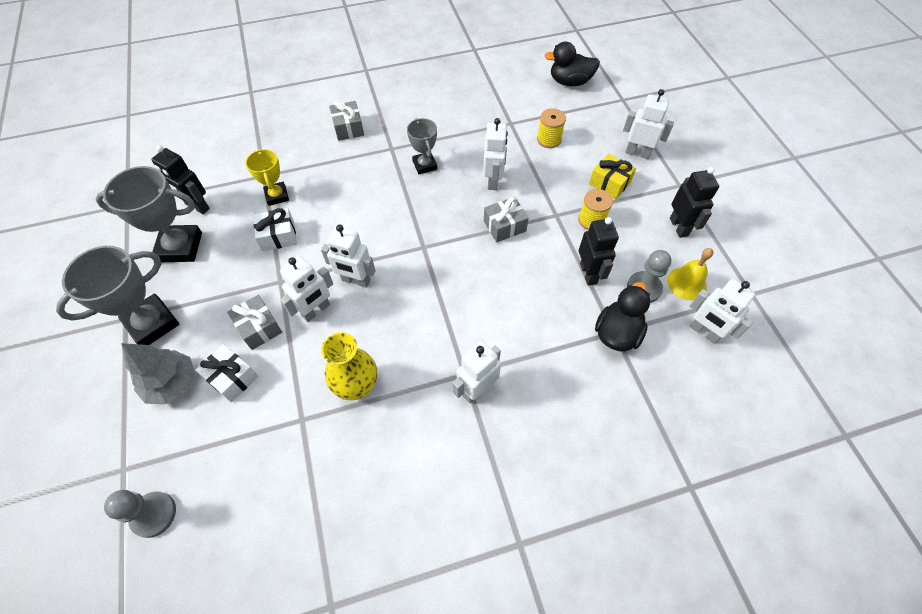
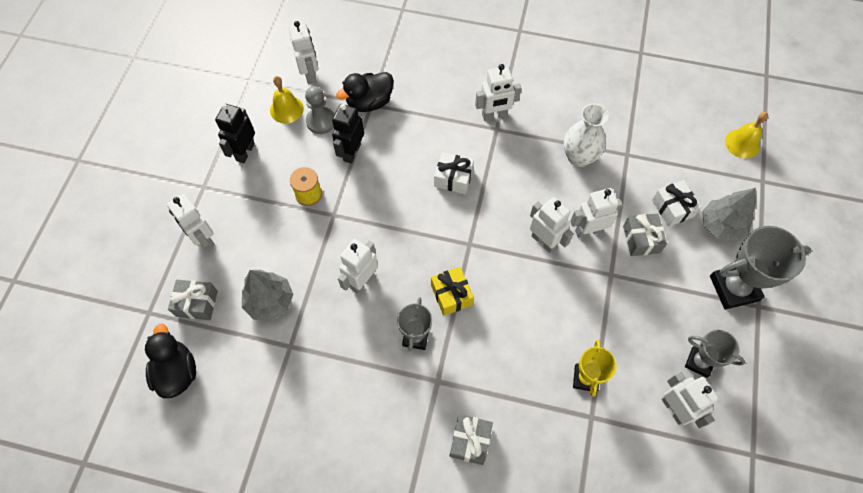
camera: 150 degrees left, 5 degrees up
(154, 514) = (742, 143): grey pawn -> yellow bell
(180, 247) = (699, 362): grey trophy -> grey trophy, size x0.60
(197, 206) = (674, 409): black robot -> white robot
(278, 236) = (598, 325): white gift -> white gift (453, 178)
(357, 386) = (579, 157): yellow vase -> white vase
(504, 226) = (386, 227): grey gift -> grey gift (197, 303)
(549, 139) = (270, 301): yellow spool -> grey tree
(569, 82) = (177, 372): black duck -> black duck turned 135 degrees counterclockwise
(609, 183) = (260, 221): yellow gift -> yellow gift (451, 295)

